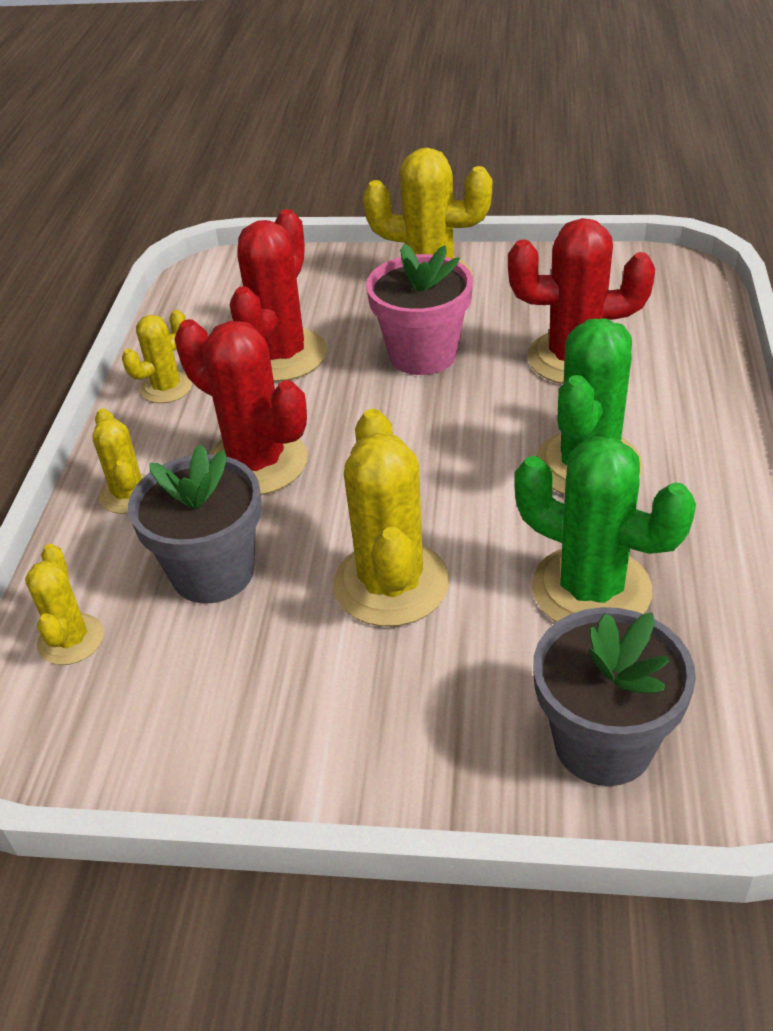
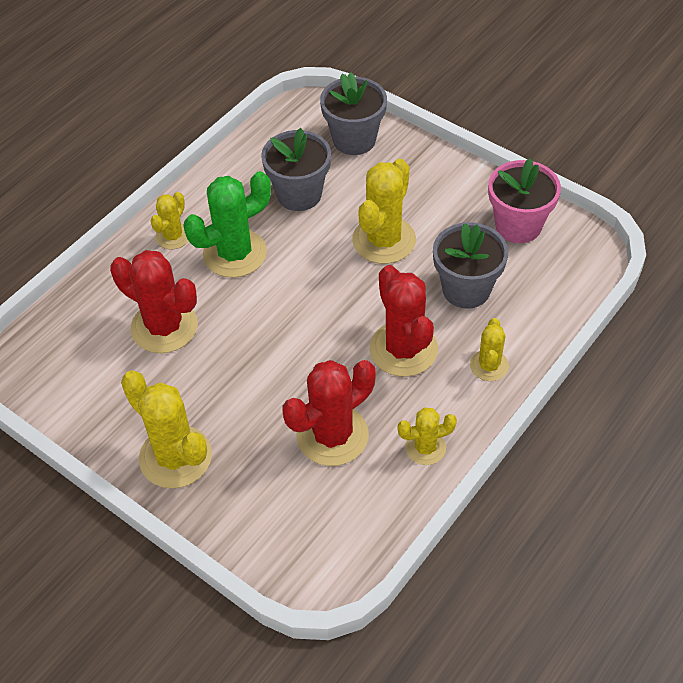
camera: 150 degrees left, 10 degrees up
(71, 640) = (554, 287): yellow cactus -> yellow cactus (173, 236)
(422, 355) = (245, 382): pink flower pot -> pink flower pot (518, 226)
(591, 589) = (299, 194): green cactus -> grey flower pot

